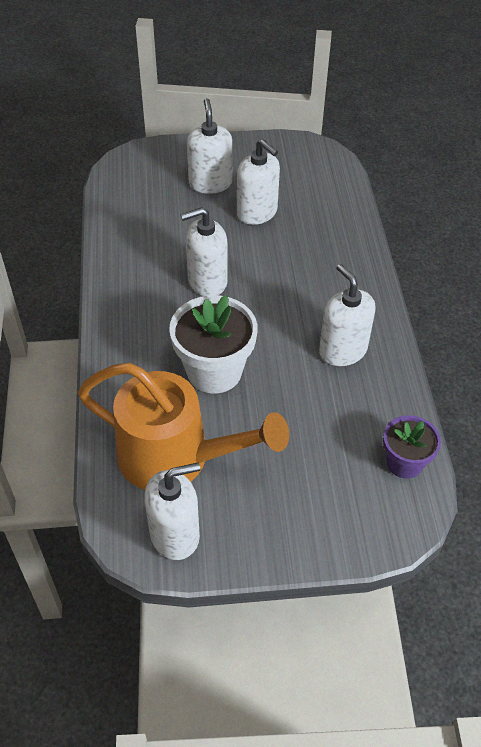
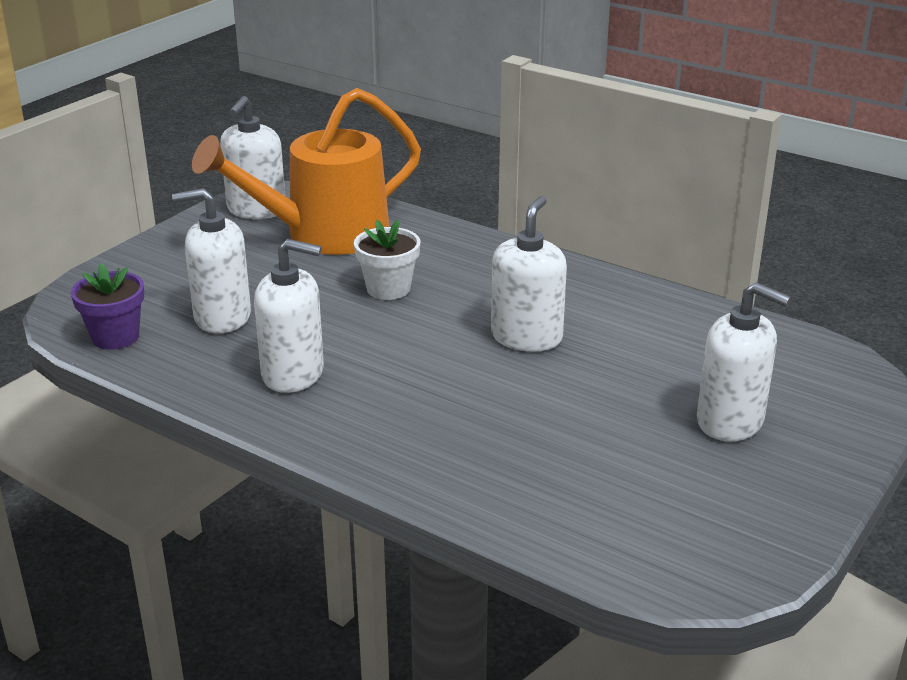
camera: 130 degrees right, 20 degrees down
(214, 371) = (388, 289): white flower pot -> white flower pot, size x0.61
(257, 212) = (616, 431): white soap dispenser -> white soap dispenser (222, 317)

